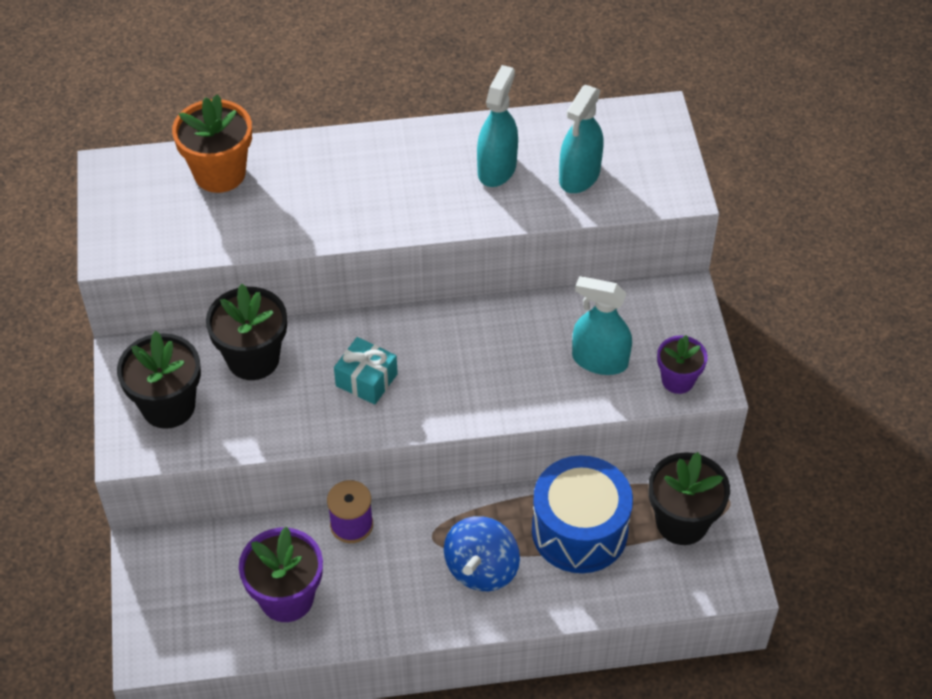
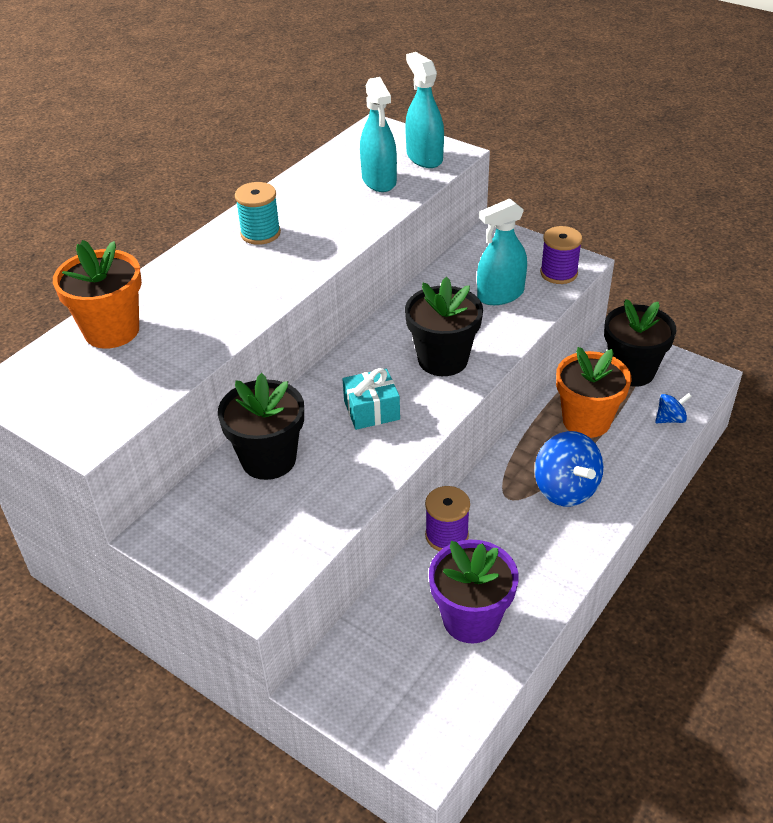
camera: 45 degrees left, 10 degrees down
(168, 406) = (245, 539): black flower pot -> black flower pot (443, 360)
(421, 160) = (260, 233): none -> turquoise spool
(497, 168) = (320, 207): turquoise spray bottle -> turquoise spray bottle (424, 157)
(579, 530) = (586, 421): blue drum -> orange flower pot
(648, 590) = (670, 419): none -> blue spinning top
(678, 380) = (558, 273): purple flower pot -> purple spool

